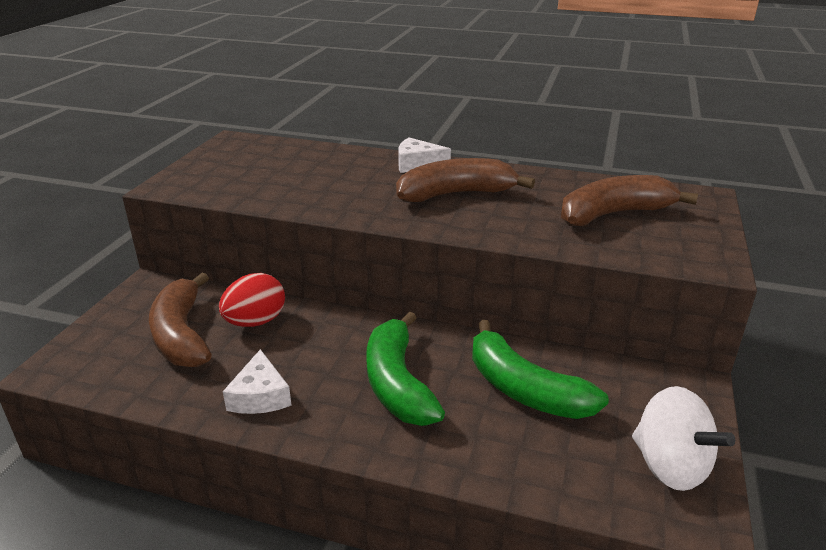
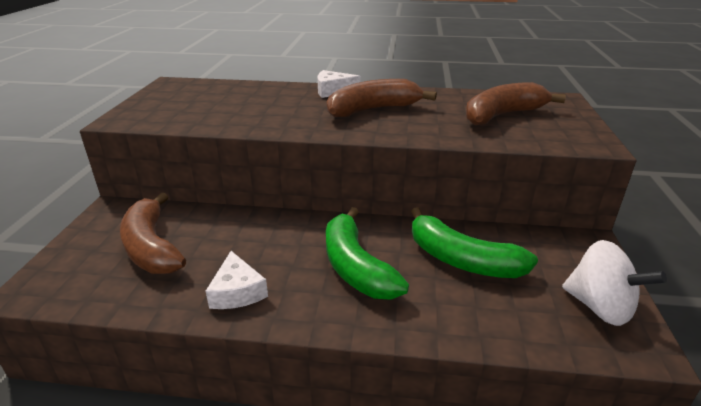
camera: 10 degrees left, 0 degrees up
(255, 322) = (217, 230): red egg -> none

